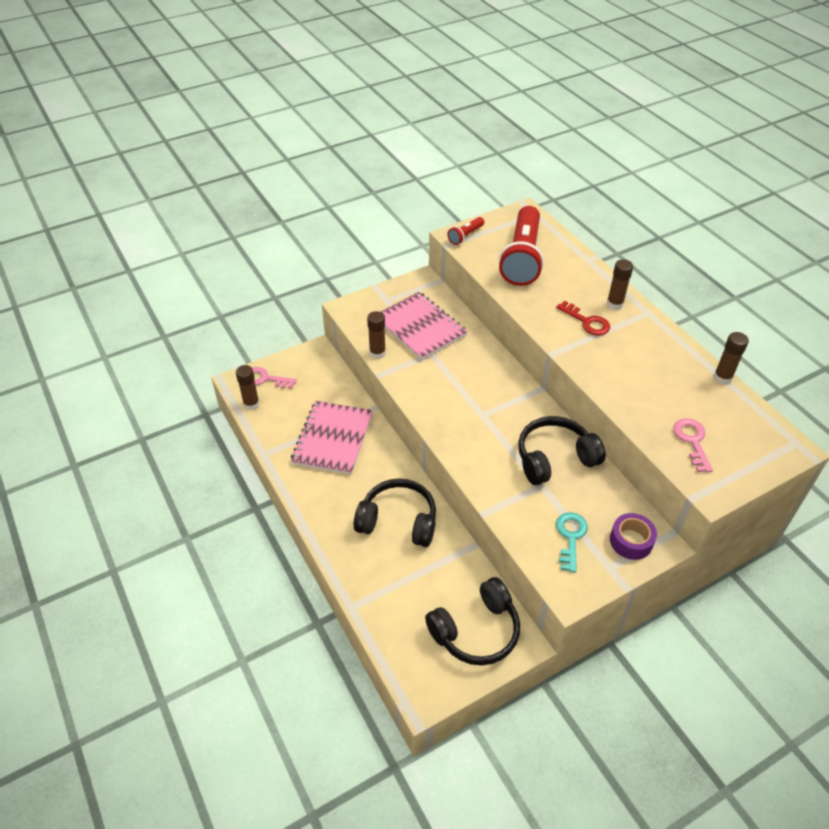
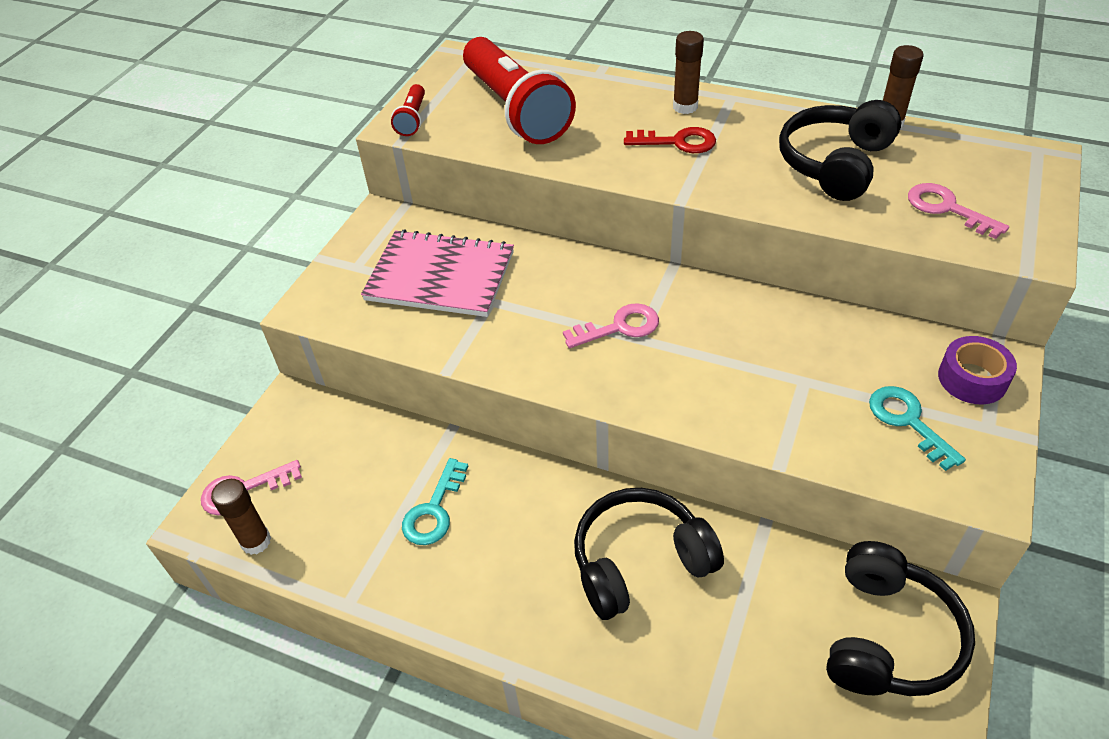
camera: 35 degrees left, 0 degrees up
(333, 439) = (434, 510): pink notebook -> turquoise key
(377, 353) = (414, 343): brown glue stick -> none
(478, 403) = (619, 327): none -> pink key
(554, 458) = (782, 337): black headphones -> black headphones (835, 164)

